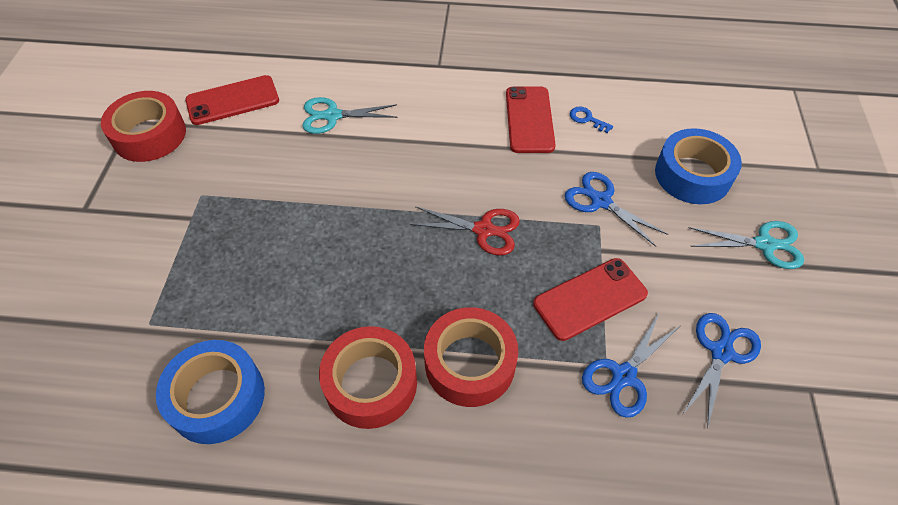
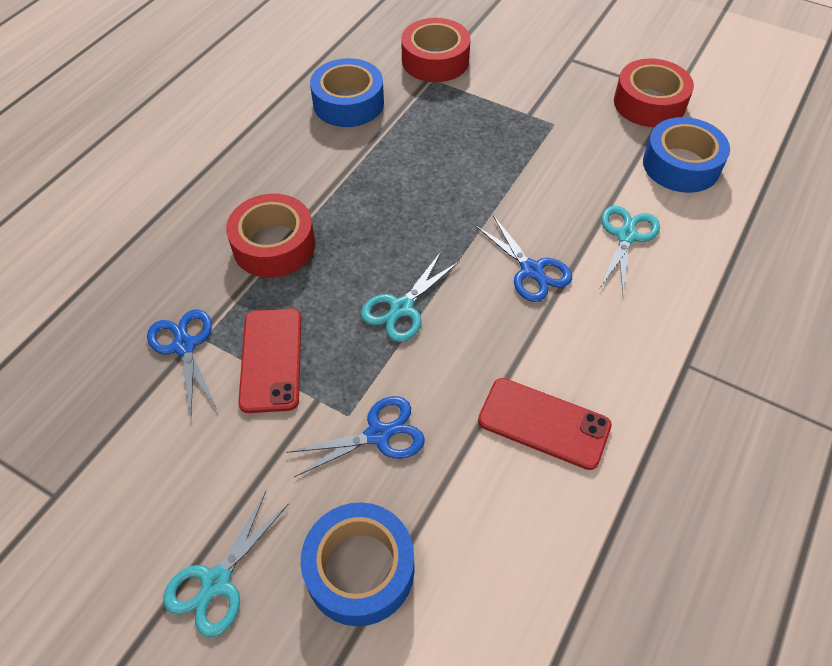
camera: 115 degrees right, 0 degrees up
(233, 101) = (681, 165): red phone -> blue tape
(371, 383) = (301, 181): red tape -> red tape (435, 60)
(484, 230) = (401, 308): red scissors -> turquoise scissors
(587, 119) = (517, 493): blue key -> none
(721, 352) = (143, 441): blue scissors -> blue scissors (532, 270)

